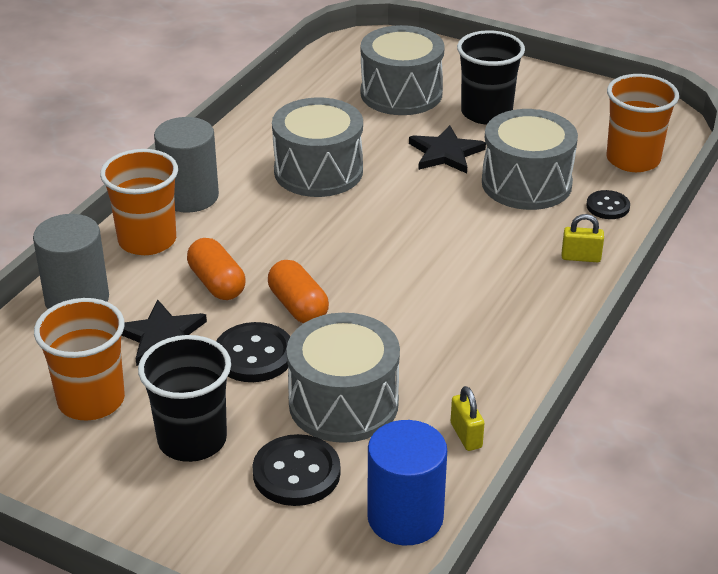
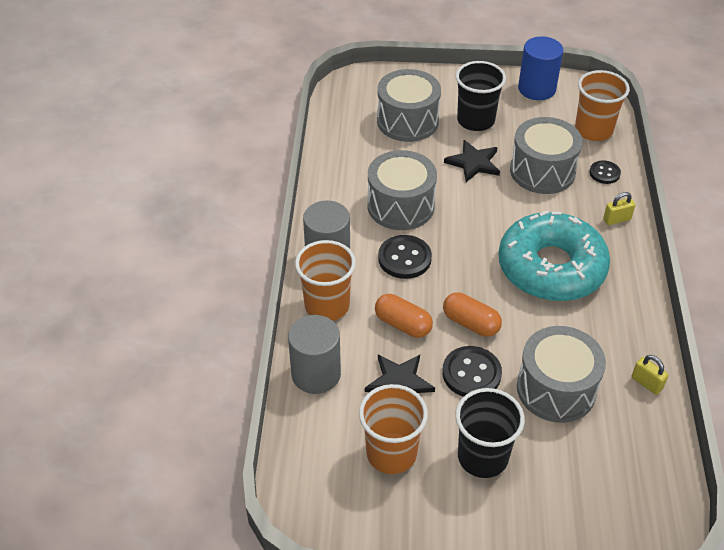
camera: 25 degrees left, 10 degrees up
(296, 473) = (567, 455): black button -> black button (404, 258)
(405, 517) = (655, 460): blue cylinder -> blue cylinder (536, 89)
(449, 282) = (551, 268): none -> turquoise donut

